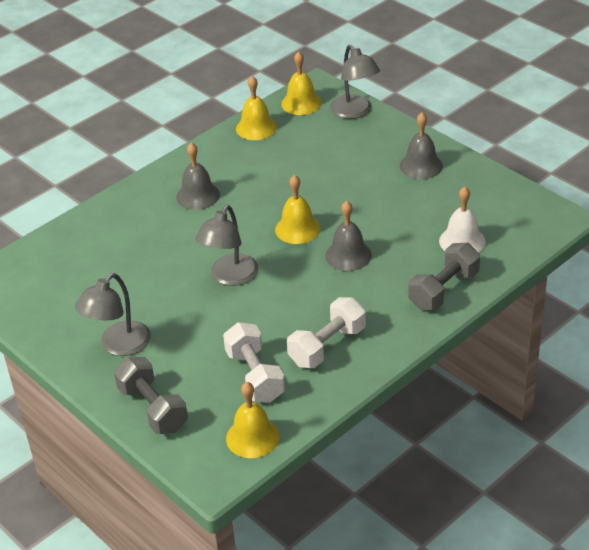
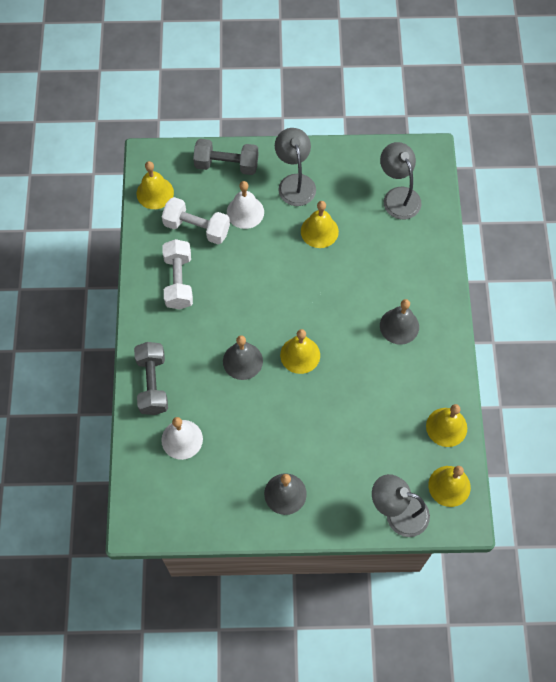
camera: 130 degrees right, 25 degrees up
(157, 295) = (319, 231): none -> yellow bell
(195, 356) = (245, 212): none -> white bell
(230, 277) = (294, 280): grey lamp -> grey lamp (398, 196)

